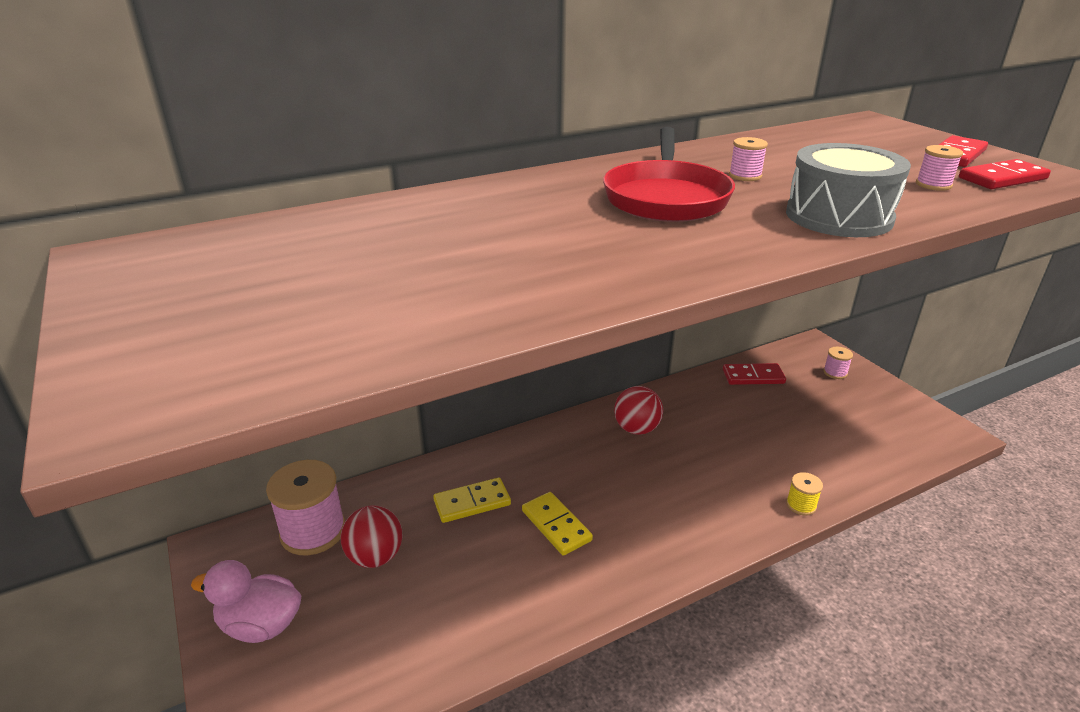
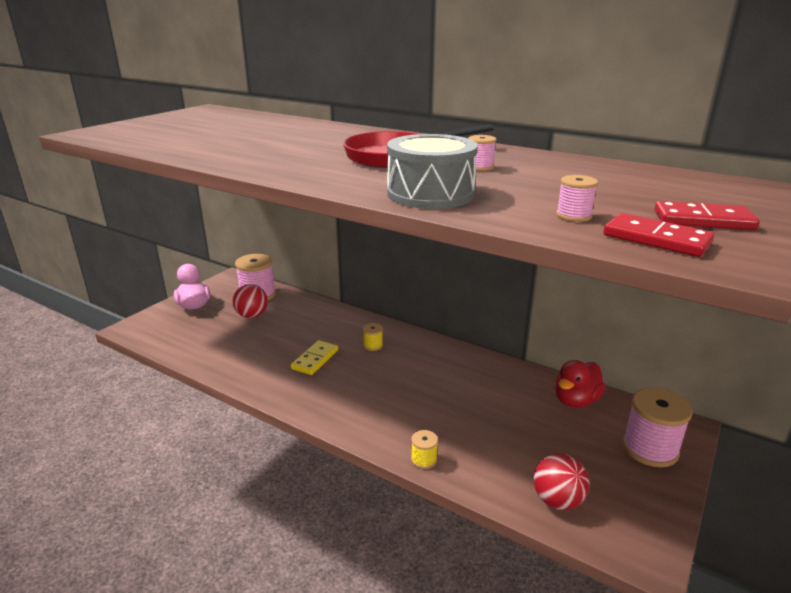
camera: 60 degrees right, 5 degrees down
(472, 502) = (312, 327): yellow domino -> none
(563, 464) = (373, 345): none -> yellow spool
(636, 429) = (438, 362): red ball -> red ball (557, 500)
(753, 377) = (576, 400): red domino -> red duck
(835, 373) = (650, 448): pink spool -> pink spool, size x2.10

